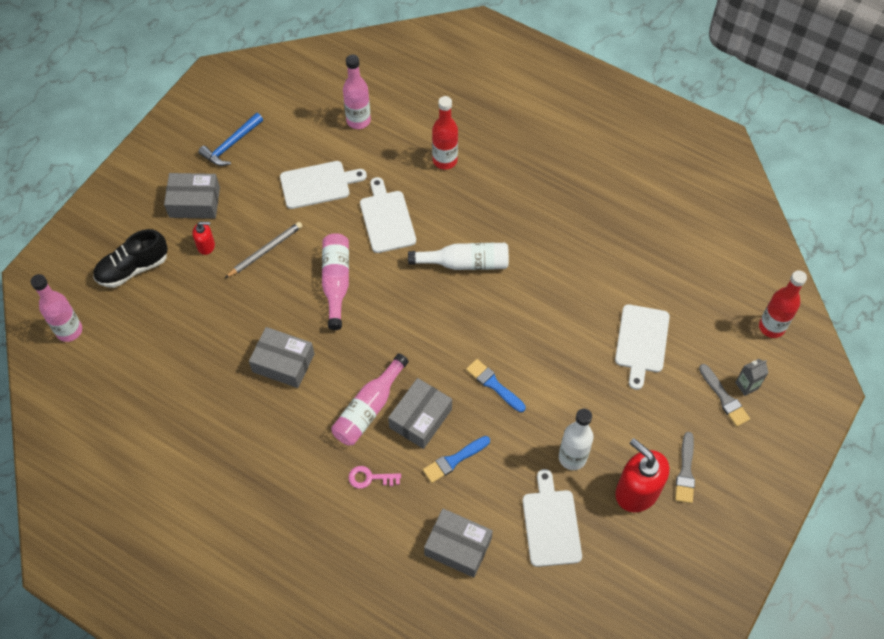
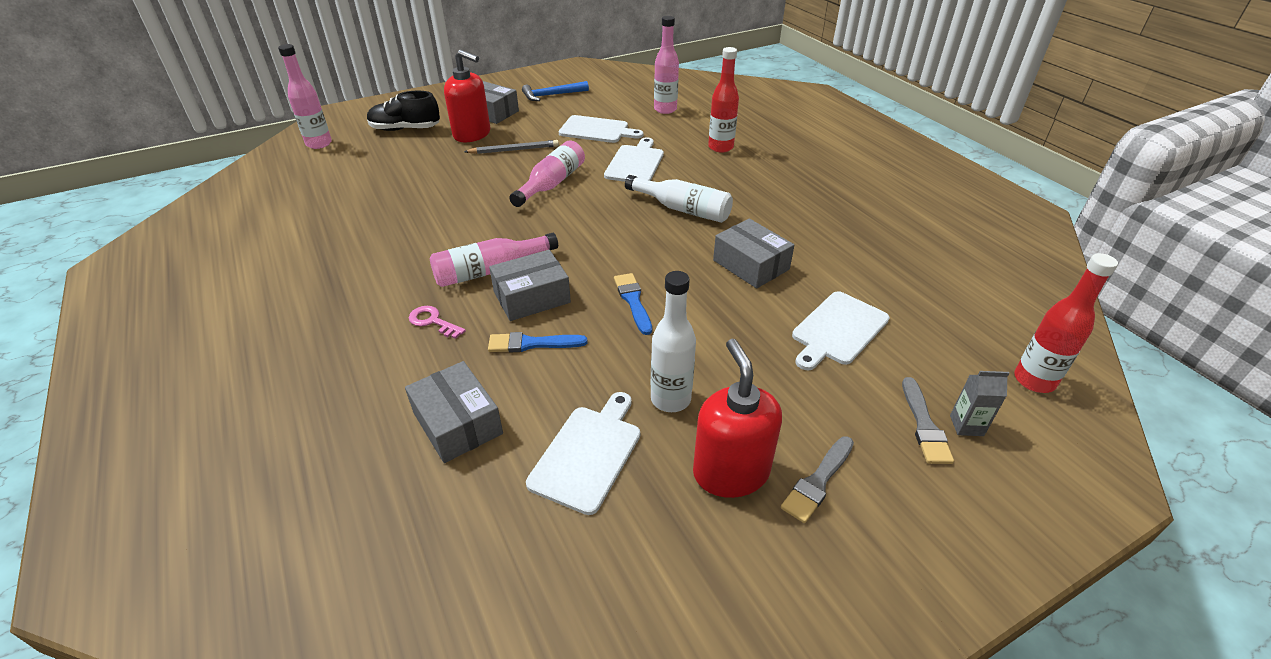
camera: 30 degrees right, 20 degrees down
(206, 246) = (472, 134): red soap dispenser -> red soap dispenser, size x2.01
(283, 363) = (450, 214): grey box -> grey box (751, 265)

